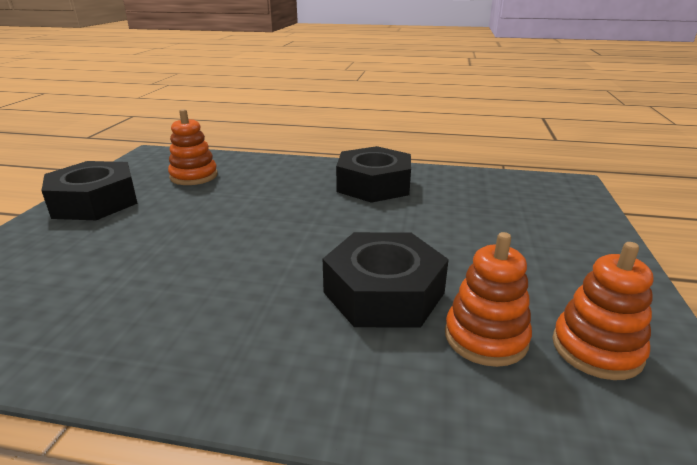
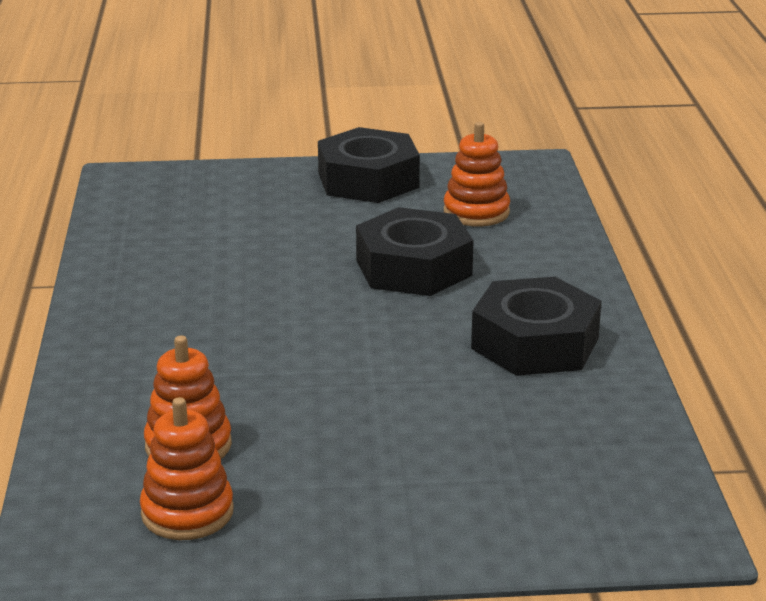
camera: 75 degrees right, 0 degrees up
(383, 292) = (248, 382): black nut -> black nut (414, 268)

